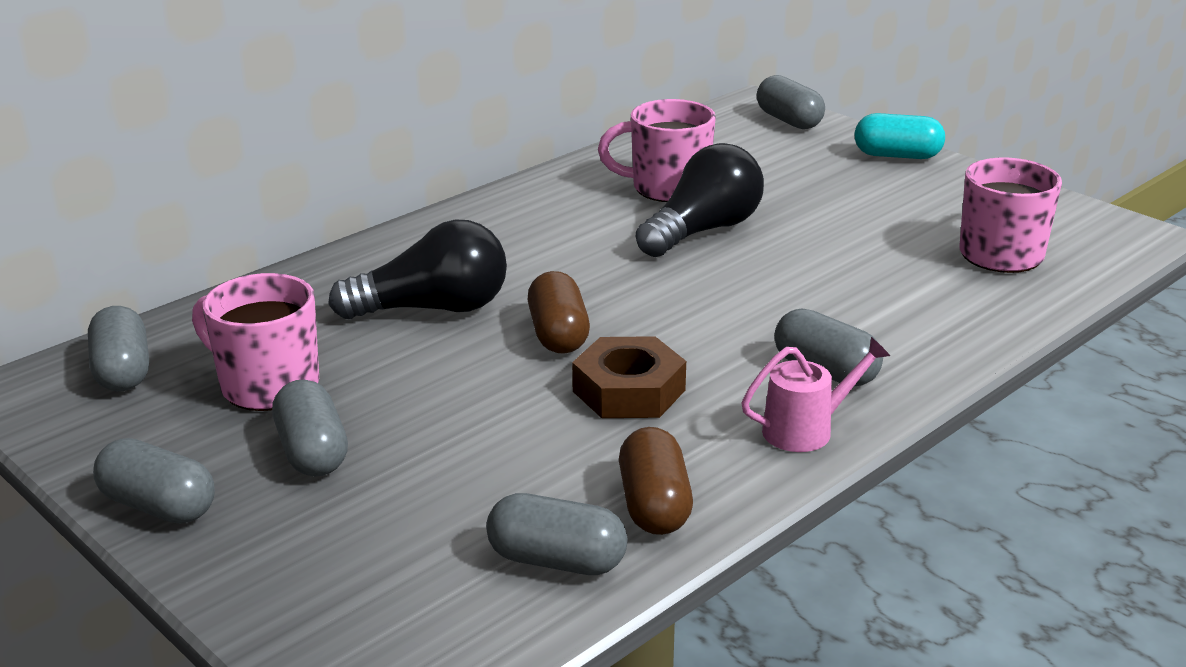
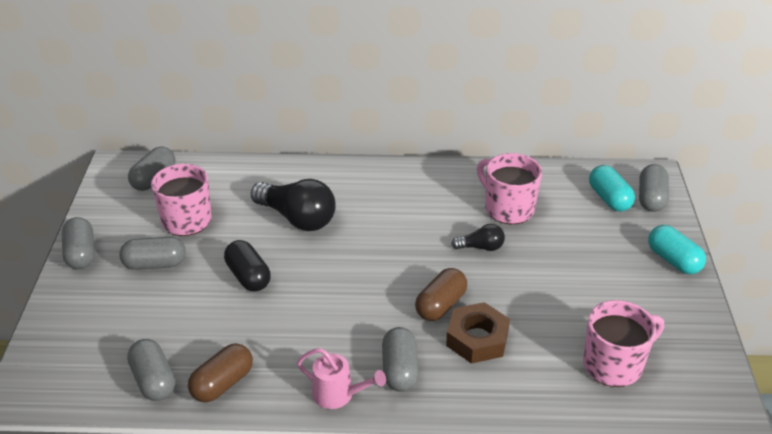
camera: 45 degrees right, 10 degrees up
(312, 452) = (155, 264): grey capsule -> grey capsule turned 60 degrees clockwise
(478, 392) = (248, 276): none -> black capsule
(558, 335) = (323, 267): brown capsule -> brown capsule (441, 305)
(629, 391) = (303, 318): brown nut -> brown nut (477, 339)
(703, 231) = (481, 247): black light bulb -> black light bulb, size x0.51
(751, 137) = (609, 199): none -> turquoise capsule

